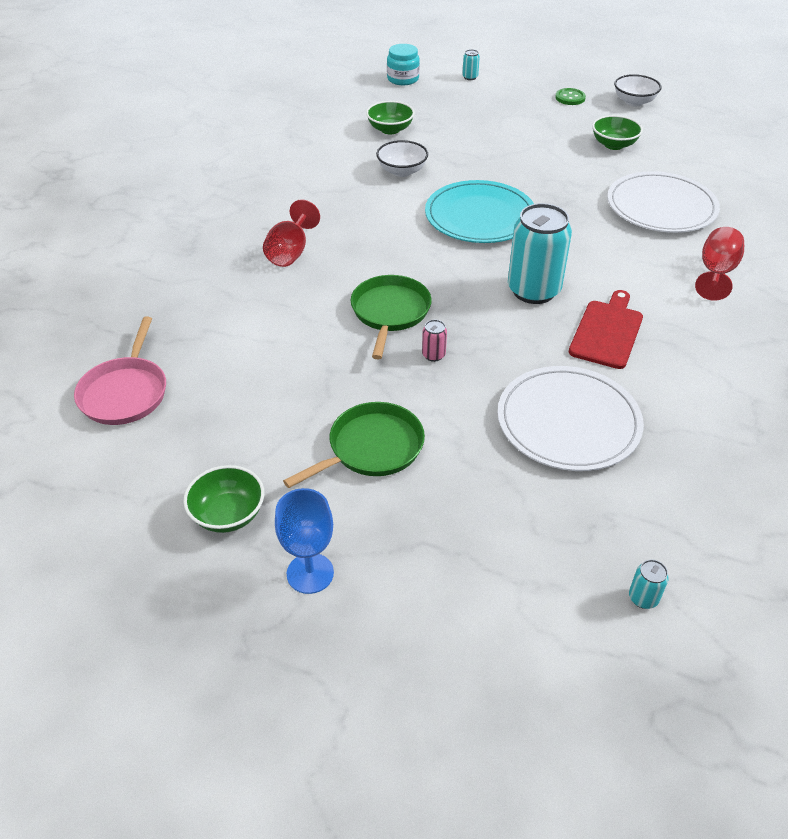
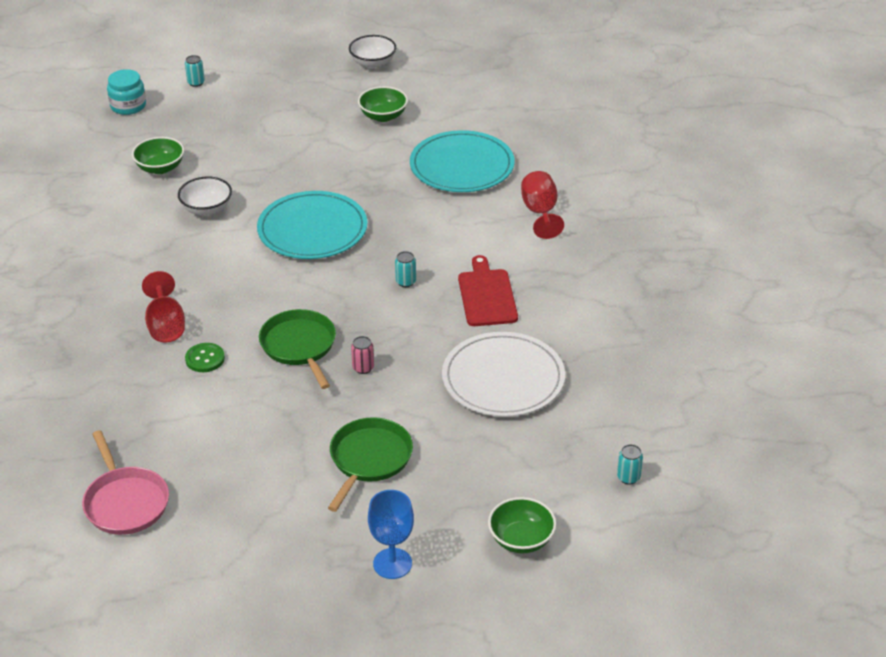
camera: 30 degrees left, 5 degrees down
(228, 514) = (297, 553): green bowl -> green bowl (521, 539)
(533, 290) = (406, 282): turquoise can -> turquoise can, size x0.41
(570, 98) = (310, 77): green button -> green button (205, 359)
(661, 207) = (462, 166): white plate -> turquoise plate

